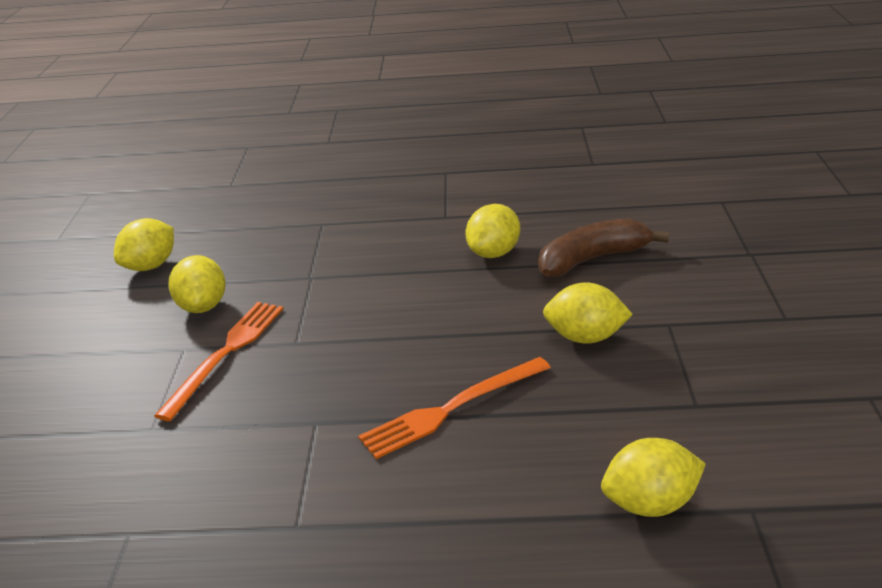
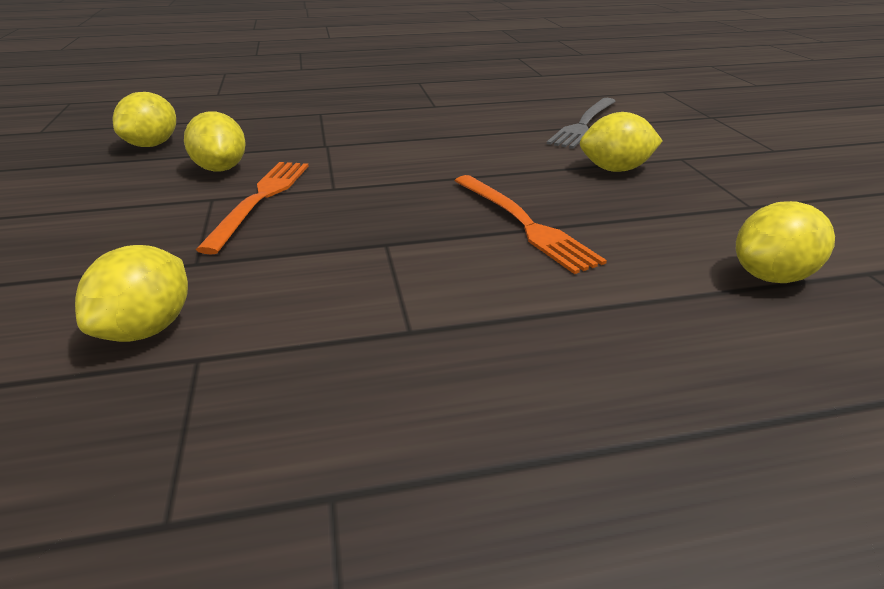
camera: 15 degrees left, 0 degrees up
(452, 408) = (524, 223): orange fork -> orange fork turned 75 degrees counterclockwise
(494, 253) = (493, 124): yellow lemon -> yellow lemon (147, 329)
(592, 259) = (584, 124): brown banana -> grey fork

